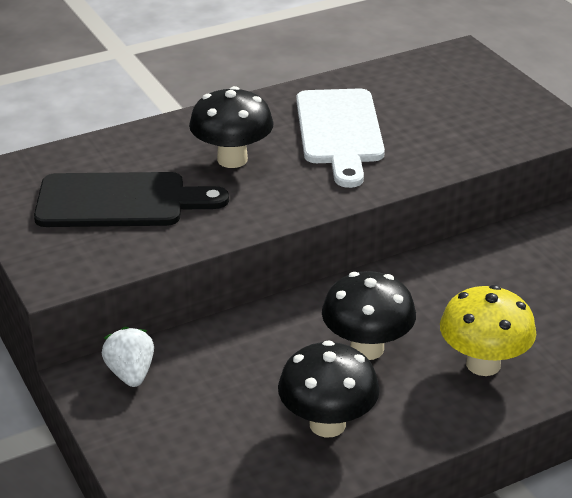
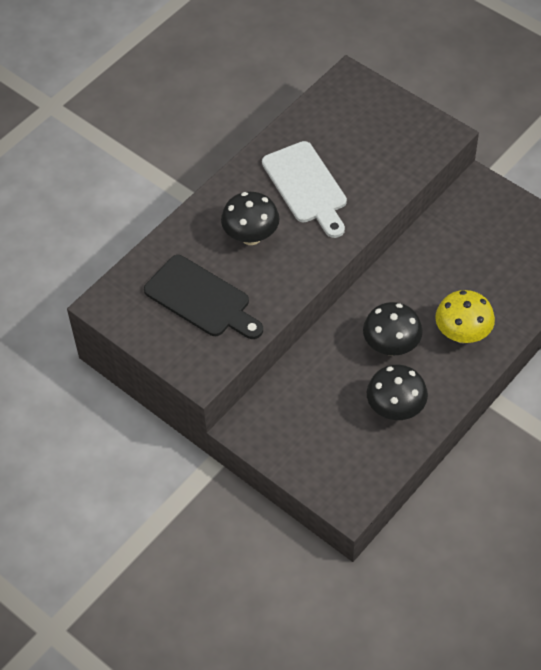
camera: 20 degrees left, 20 degrees up
(119, 201) = (201, 299): black cutting board -> black cutting board turned 60 degrees clockwise
(131, 373) = (264, 415): white strawberry -> none

